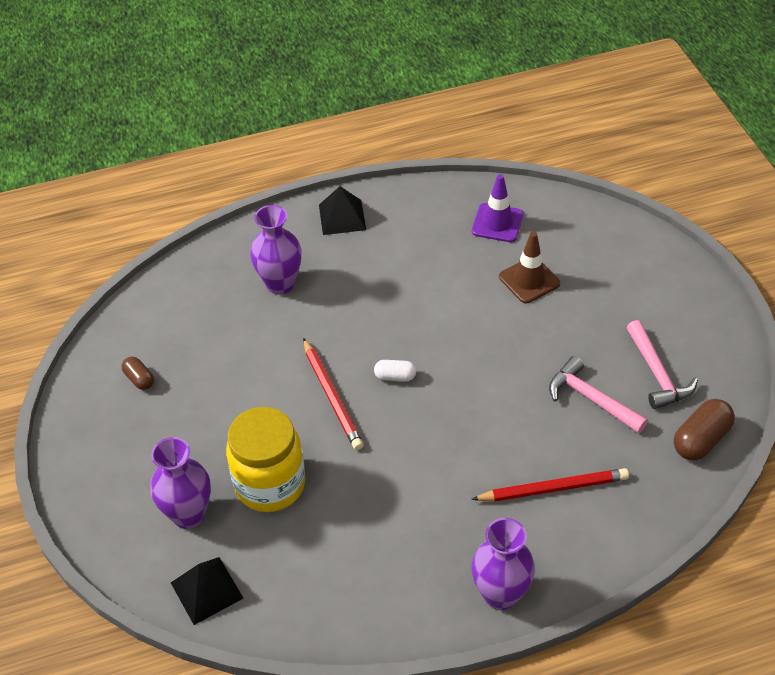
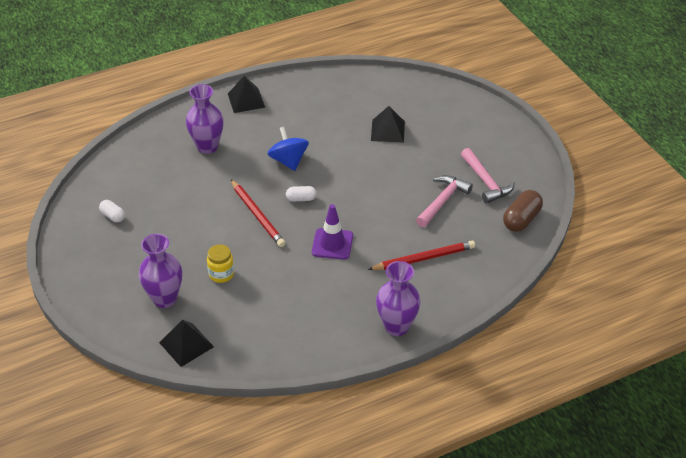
camera: 10 degrees left, 5 degrees down
(139, 379) = (113, 216): brown capsule -> white capsule
(270, 484) = (221, 274): yellow jar -> yellow jar, size x0.49
(386, 315) = (288, 161): none -> blue spinning top
(497, 223) = (359, 96): purple traffic cone -> purple traffic cone (332, 244)
(529, 280) = (388, 131): brown traffic cone -> black pyramid
(591, 399) = (442, 201): pink hammer -> pink hammer turned 90 degrees clockwise

